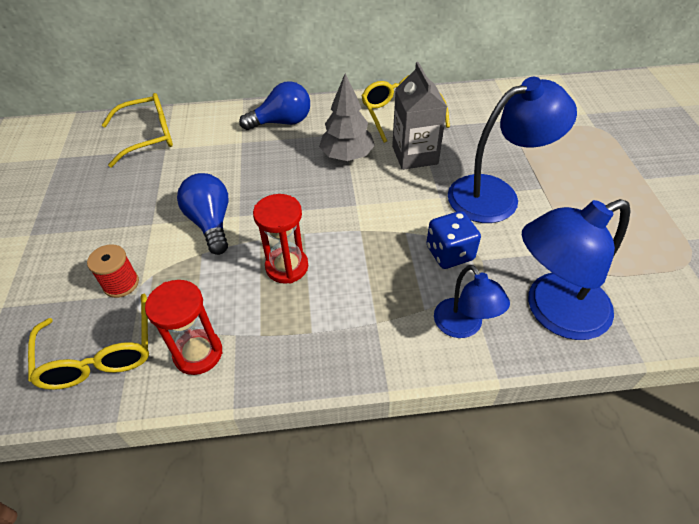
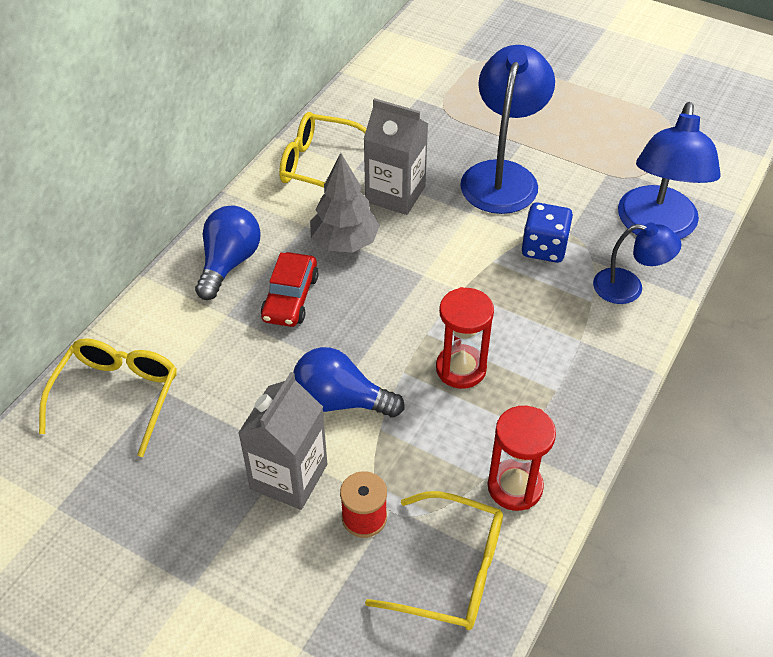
camera: 55 degrees left, 0 degrees up
(133, 232) = (289, 476): none -> grey carton
(277, 159) = (290, 298): none -> red car

